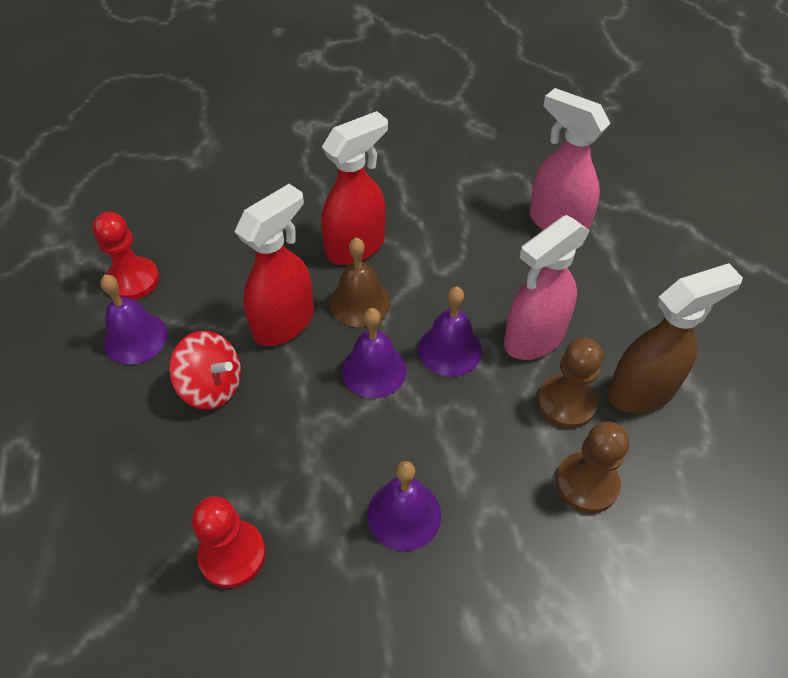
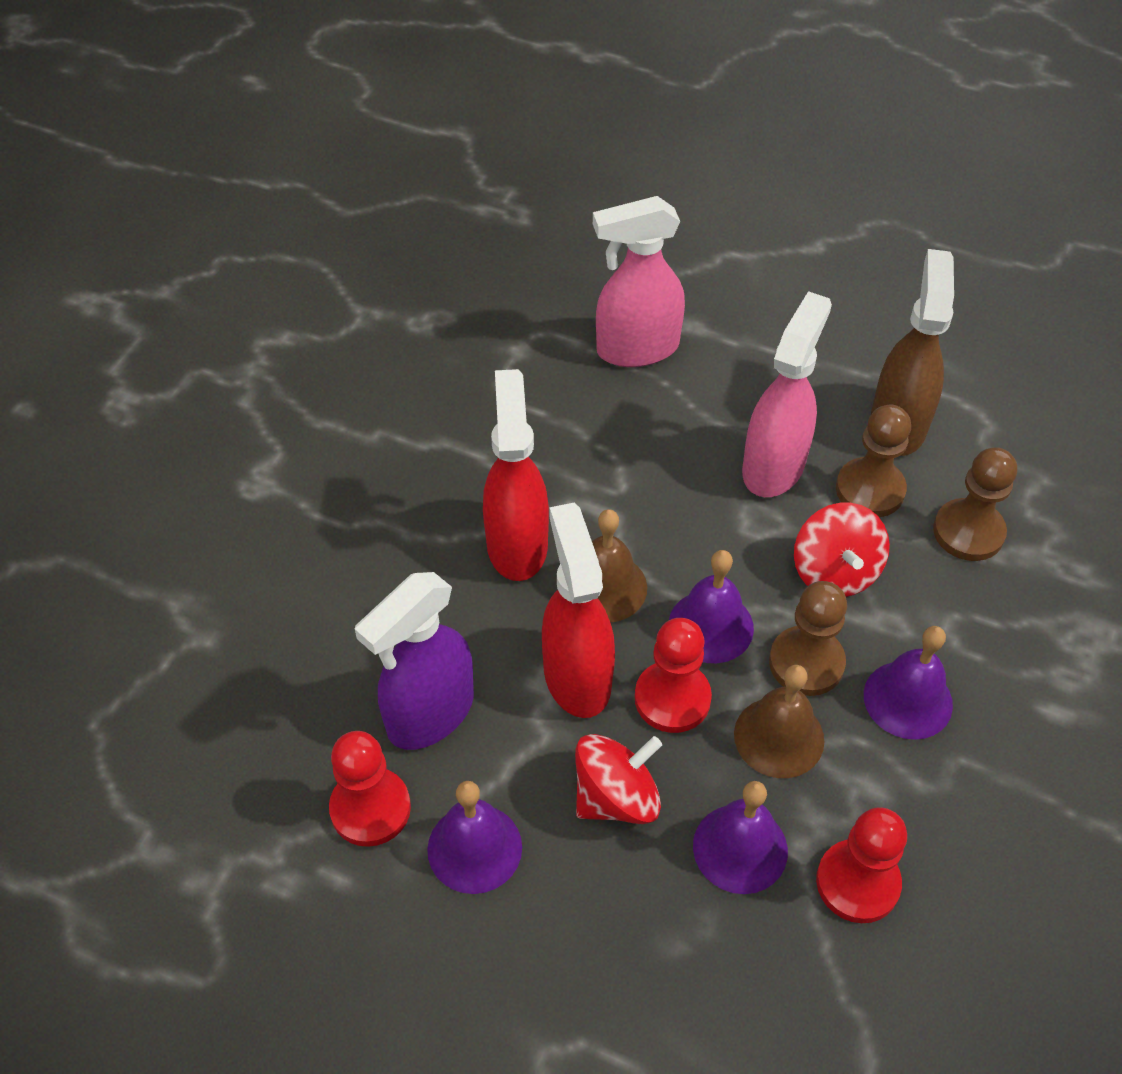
camera: 55 degrees left, 0 degrees up
(210, 272) = (429, 714): none -> purple spray bottle
(303, 378) = (672, 698): none -> red pawn
(316, 450) = (779, 737): none -> brown bell
(387, 437) = (806, 663): none -> brown pawn
(450, 349) = (734, 543): purple bell -> purple bell (740, 848)
(476, 417) = (835, 572): none -> red spinning top
(533, 339) = (774, 466): pink spray bottle -> pink spray bottle turned 150 degrees counterclockwise

